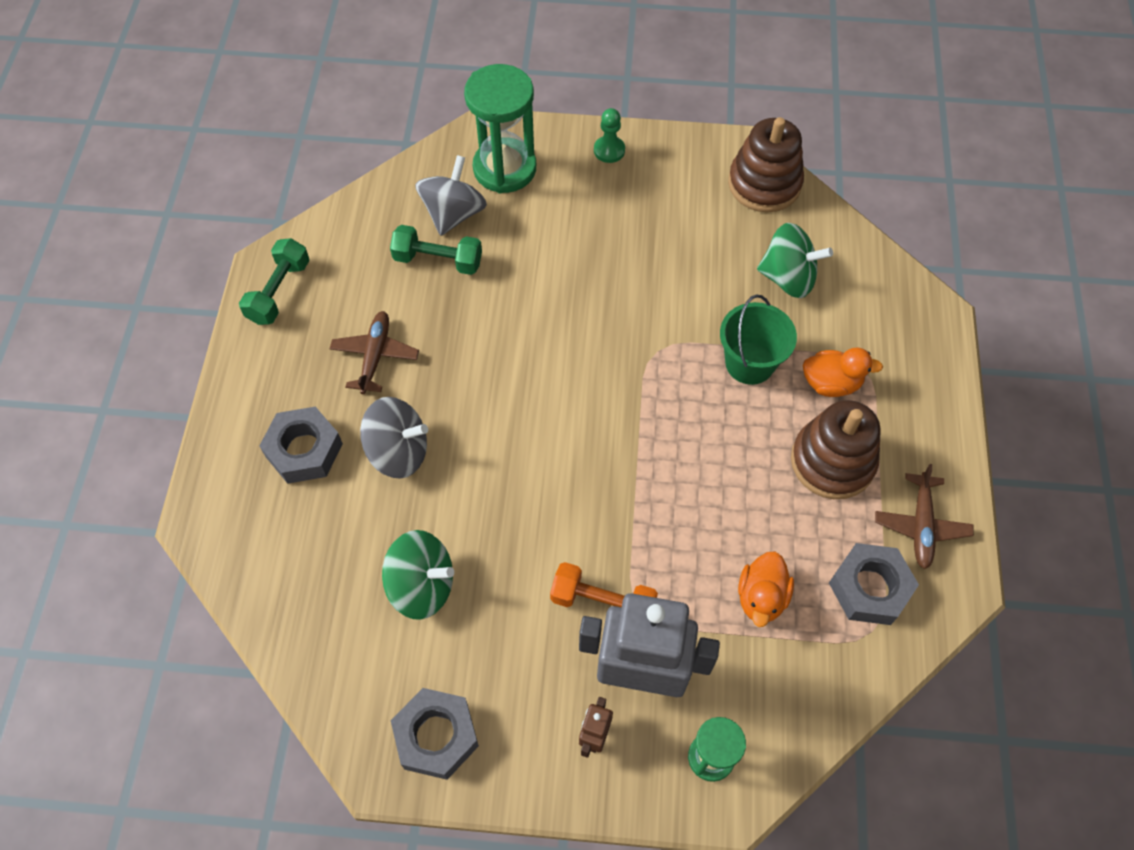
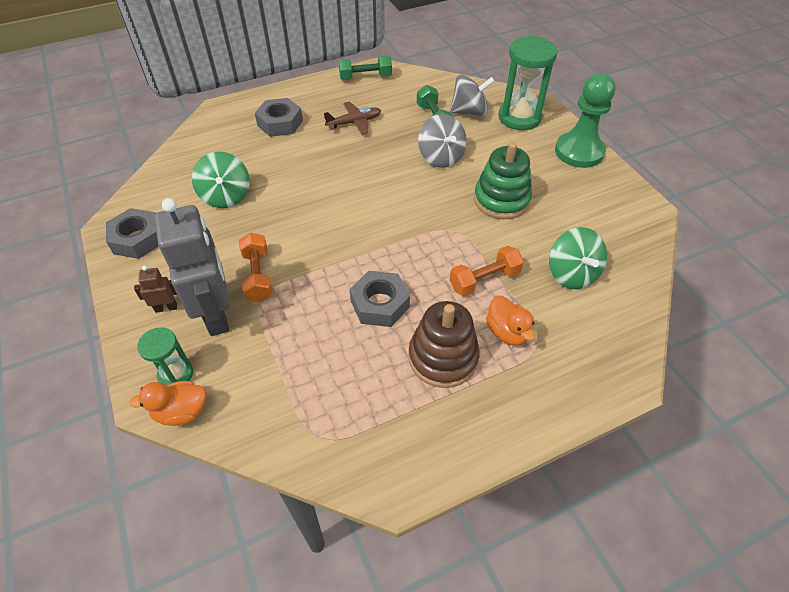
camera: 60 degrees right, 10 degrees down
(398, 452) = (302, 154): grey spinning top -> grey spinning top (441, 157)
(609, 150) = (579, 152): green pawn -> green pawn, size x2.11
(638, 275) = (501, 200): none -> green stacking toy
(749, 363) = (484, 280): green bucket -> orange dumbbell
(761, 597) = (308, 357): orange duck -> orange duck (181, 412)
(764, 184) = (635, 231): brown stacking toy -> none
(869, 588) = (354, 421): grey nut -> grey nut (380, 304)
(921, 525) = (429, 437): brown plane -> none

